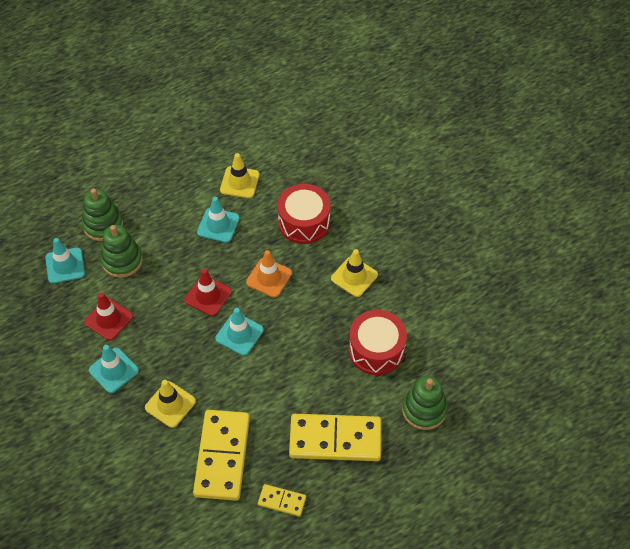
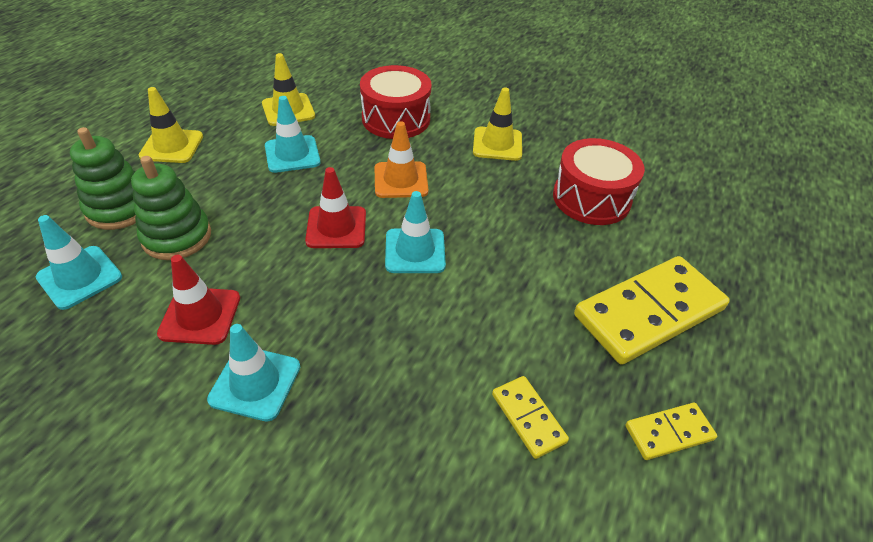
camera: 35 degrees left, 10 degrees down
(170, 404) = (387, 385): yellow traffic cone -> yellow traffic cone (172, 146)
(222, 456) = (528, 418): yellow domino -> yellow domino, size x0.48
(424, 410) = (703, 232): green stacking toy -> none

